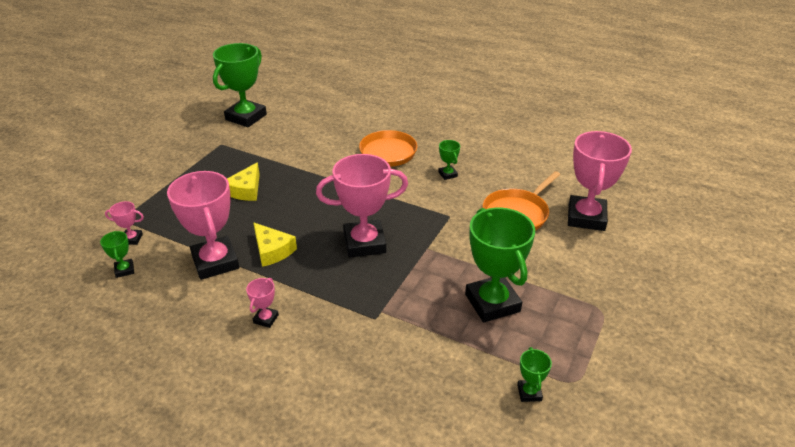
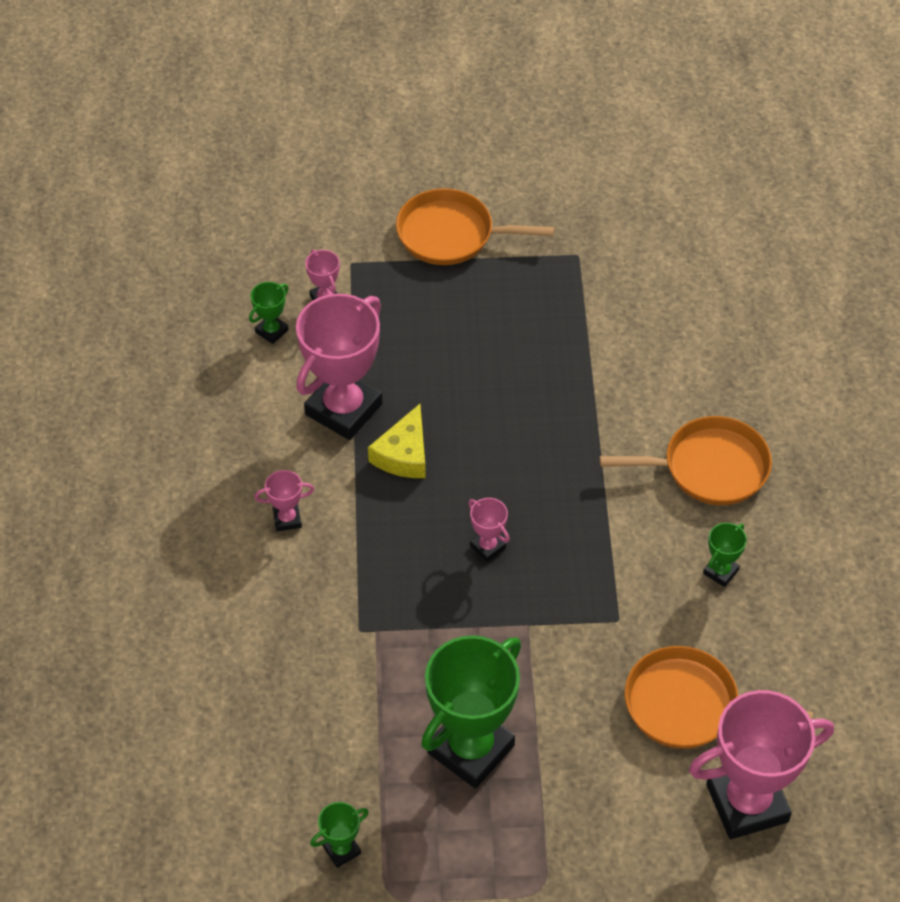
camera: 60 degrees right, 15 degrees up
(153, 177) = (450, 234): none -> orange pan
(246, 117) = (667, 239): green trophy -> none
(246, 190) = (500, 350): yellow cheese -> none
(364, 243) = (488, 547): pink trophy -> pink trophy, size x0.44

